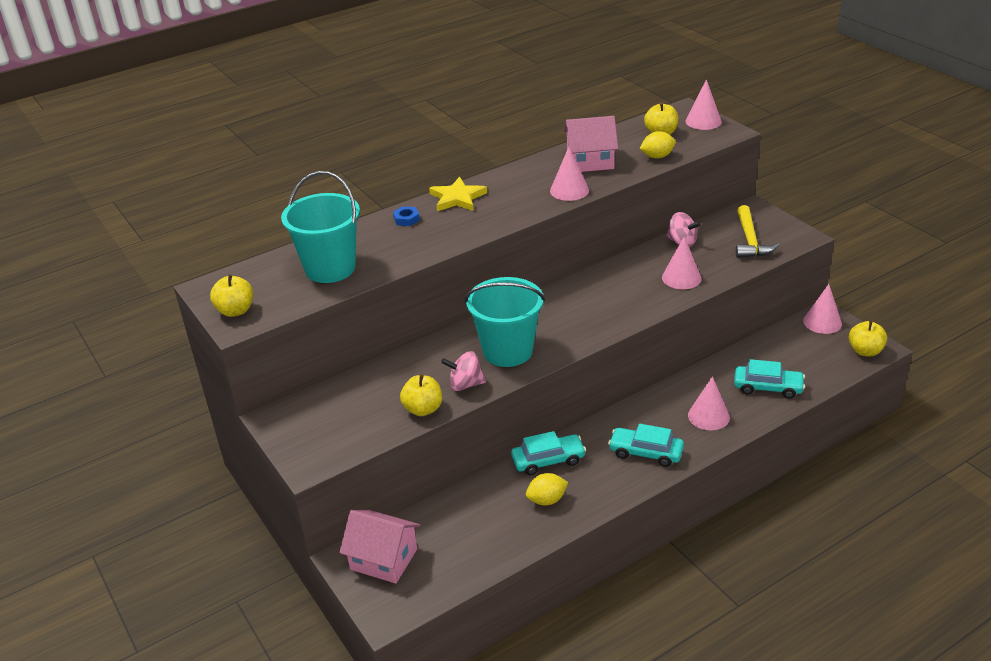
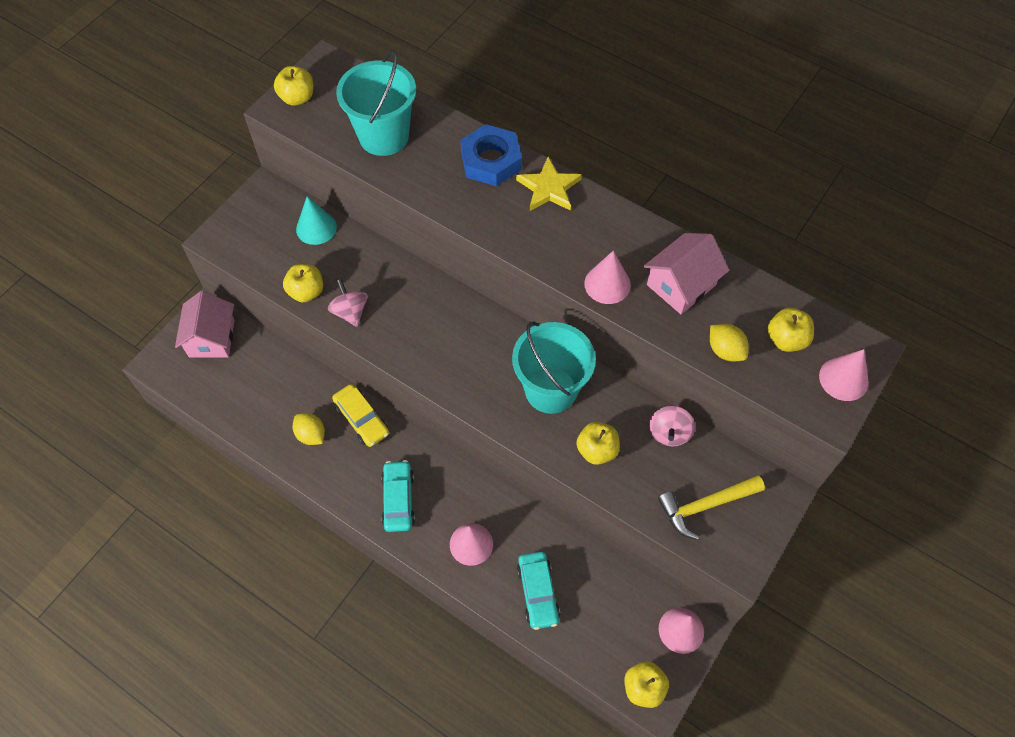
camera: 65 degrees right, 25 degrees up
(350, 390) = (316, 228): none -> turquoise cone
(406, 219) = (491, 161): blue nut -> blue nut, size x2.20
(507, 351) = (411, 328): turquoise bucket -> turquoise bucket (550, 390)
(548, 460) = (361, 419): turquoise car -> yellow car
(590, 161) = (681, 285): pink house -> pink house turned 75 degrees clockwise
(681, 278) = (597, 450): pink cone -> yellow apple

